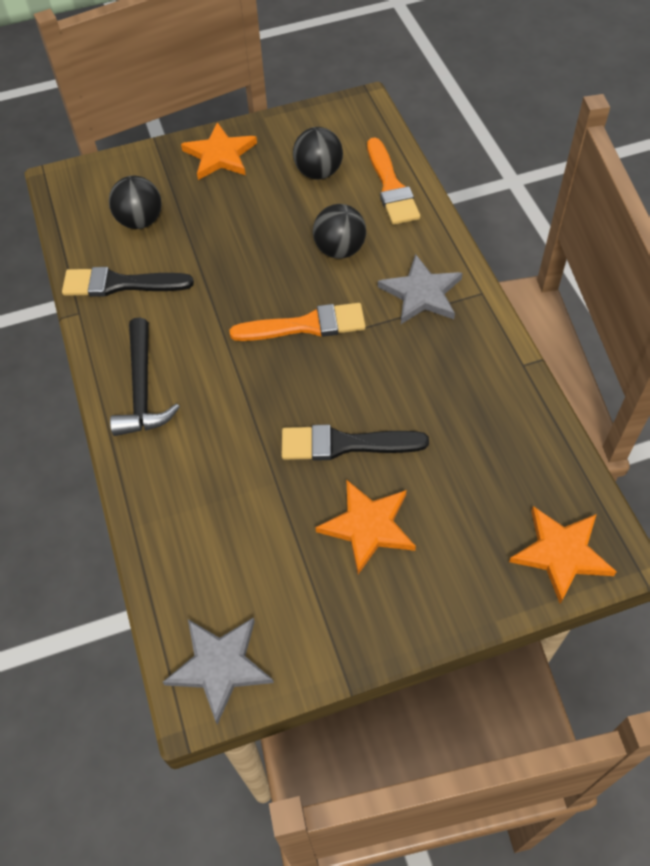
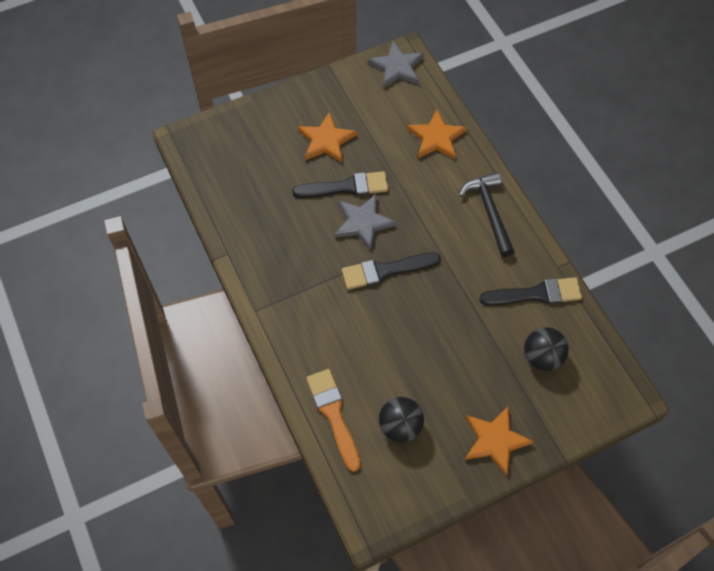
camera: 170 degrees right, 5 degrees up
(306, 325) = (385, 270): orange brush -> black brush
(340, 250) = (369, 342): black ball -> none
(421, 293) = (301, 306): grey star -> grey star (363, 223)
(561, 553) = (213, 136): orange star -> orange star (436, 137)

